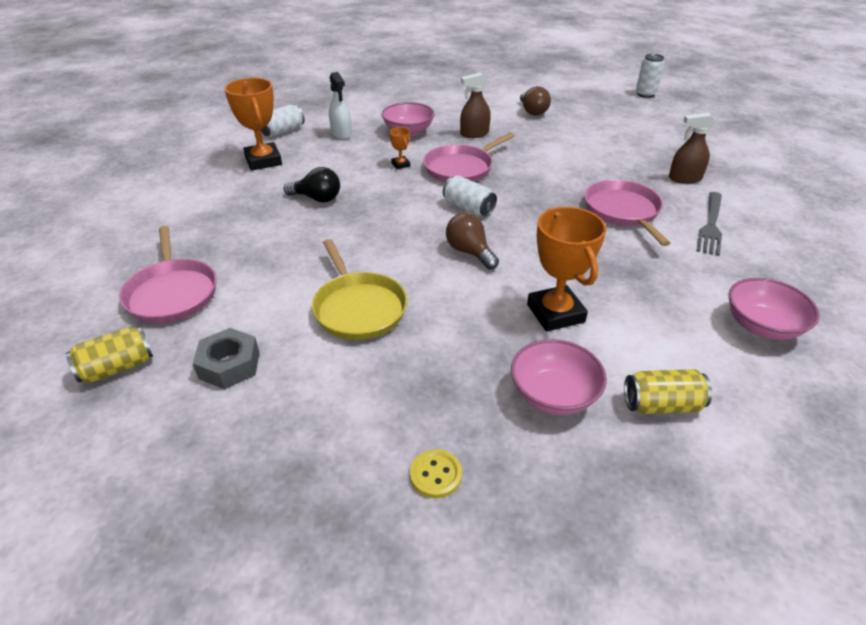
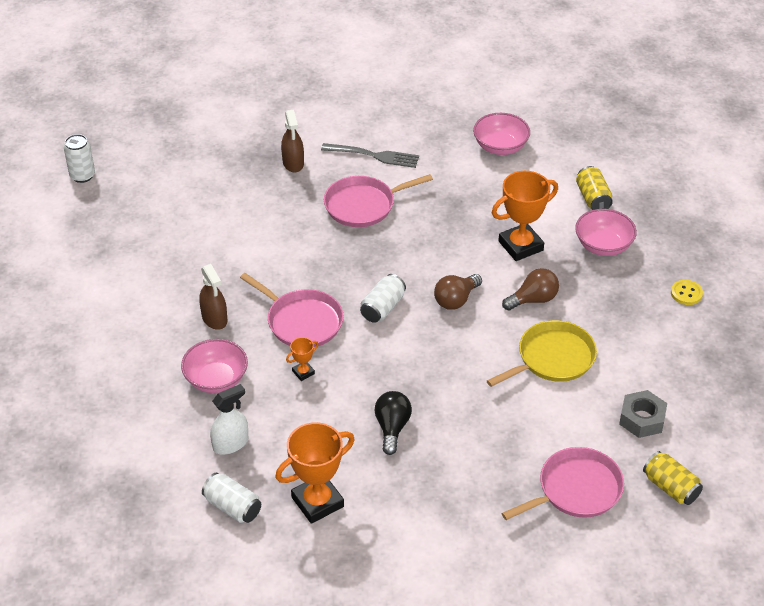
camera: 100 degrees left, 5 degrees up
(532, 111) = (144, 271): brown light bulb -> brown light bulb (533, 299)

